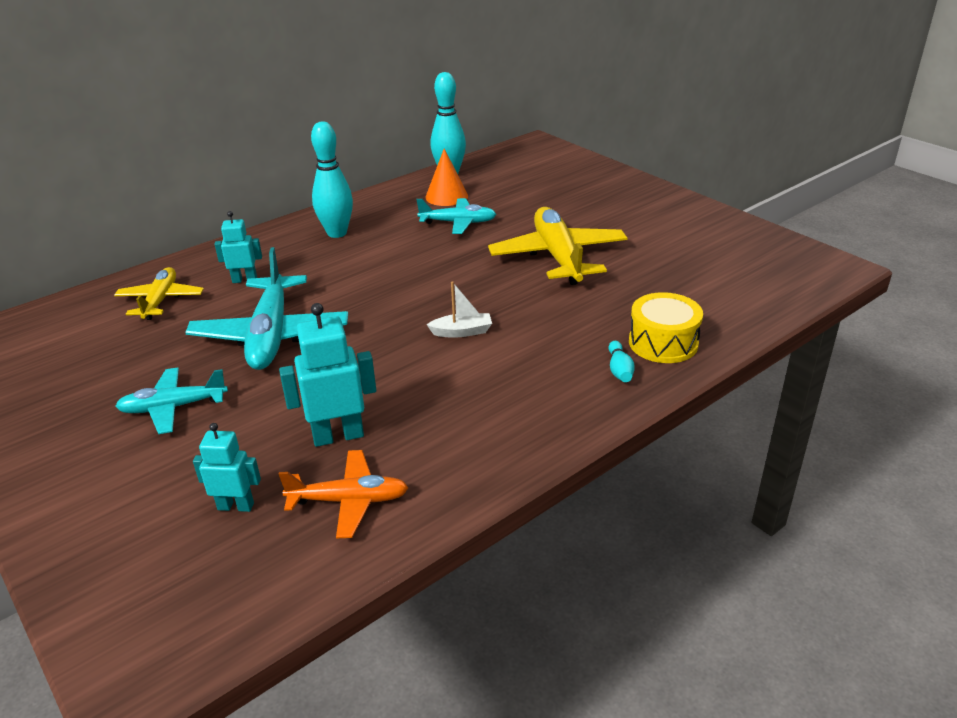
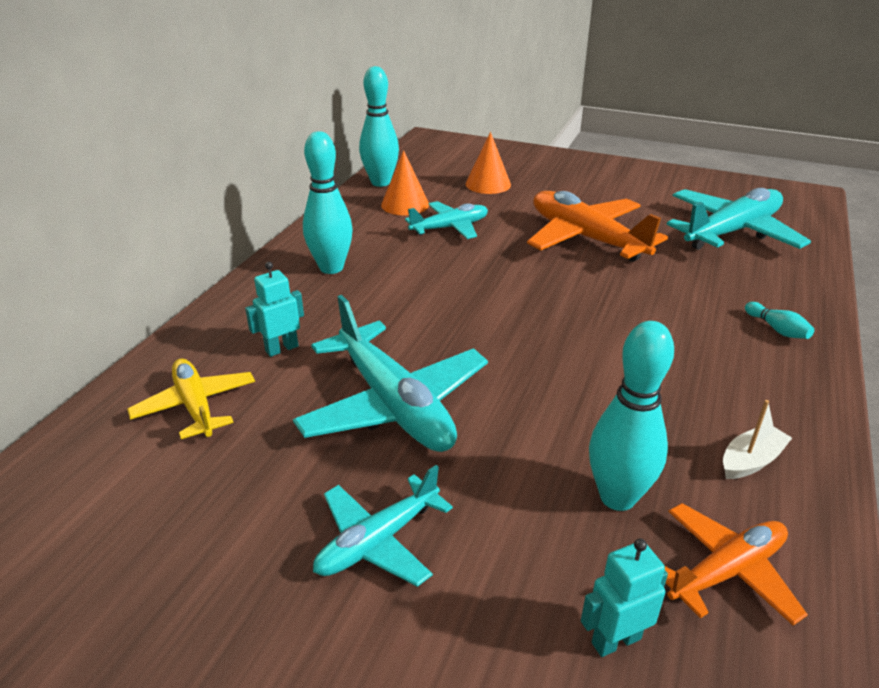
camera: 30 degrees left, 0 degrees up
(338, 436) = (617, 497): turquoise robot -> turquoise bowling pin
(462, 332) = (594, 336): white boat -> white boat (751, 461)
(535, 193) = (488, 184): none -> orange cone
(558, 257) = (586, 238): yellow plane -> orange plane
(663, 343) = (776, 293): yellow drum -> none
(701, 282) = (732, 232): none -> turquoise plane

